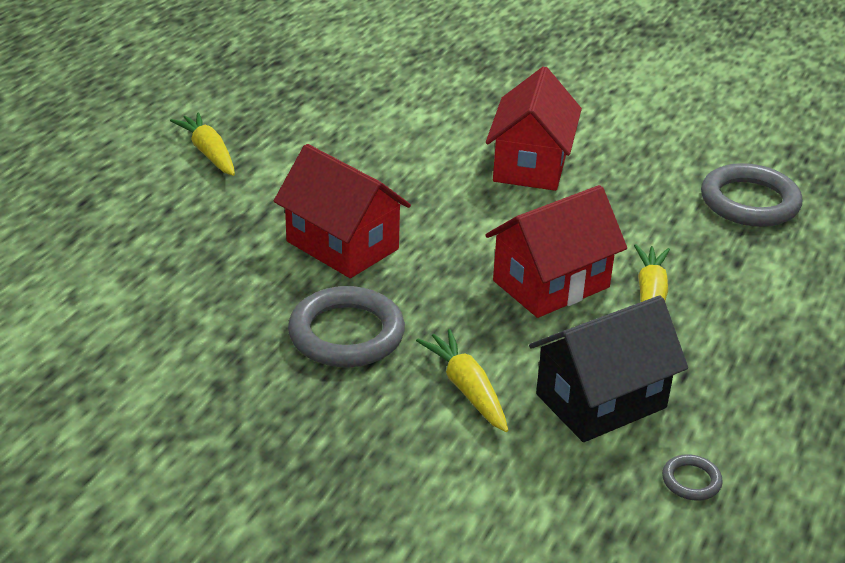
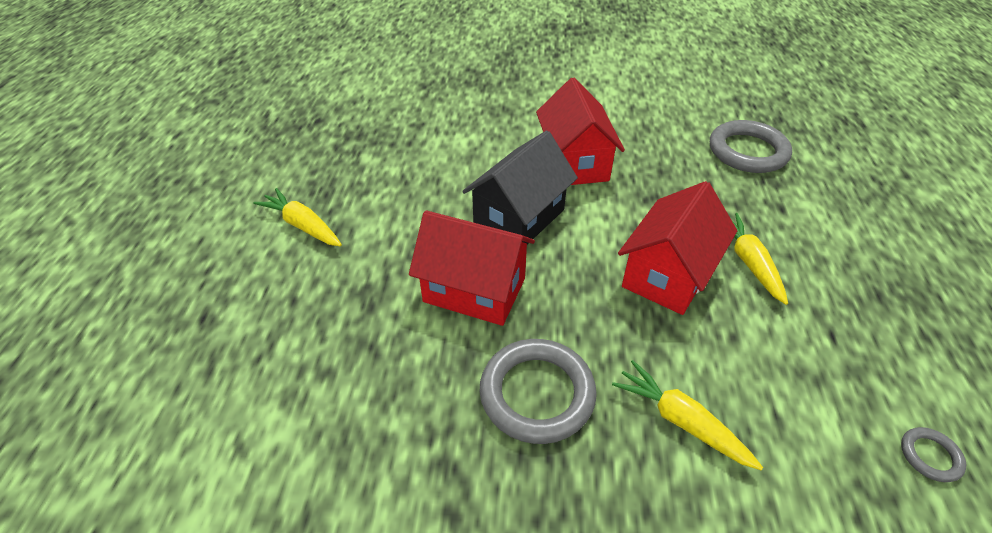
camera: 20 degrees left, 10 degrees up
(601, 401) = (795, 390): black house -> black house (519, 217)

